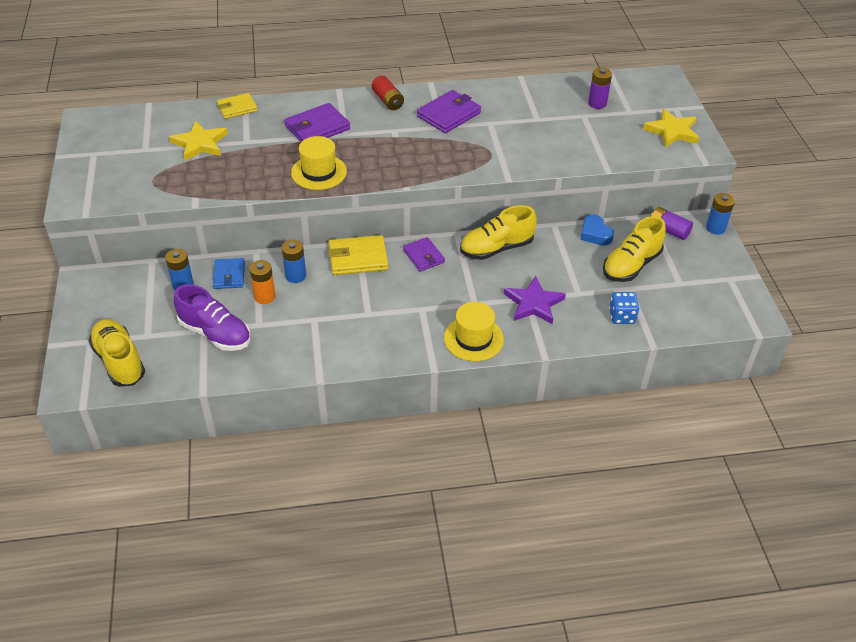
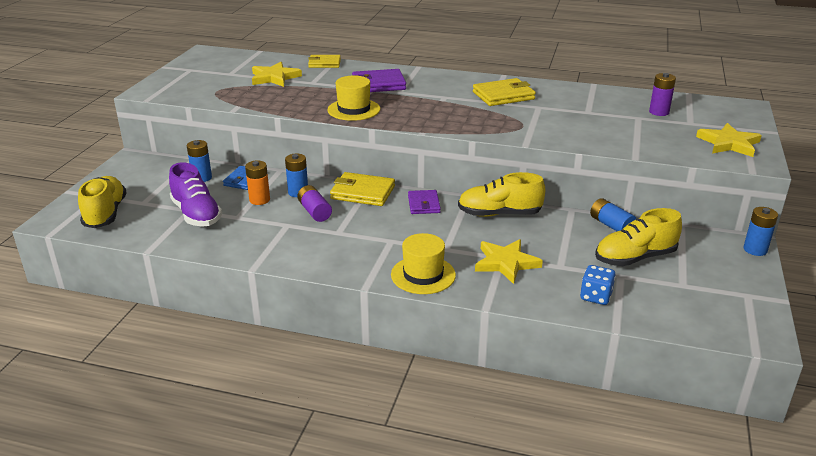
camera: 25 degrees right, 15 degrees down
(388, 101) = (455, 79): red battery -> none
(449, 115) = (503, 96): purple wallet -> yellow wallet
(533, 303) = (506, 263): purple star -> yellow star
(595, 234) = (611, 225): blue heart -> blue battery
(668, 230) = (697, 240): purple battery -> purple battery (314, 212)

